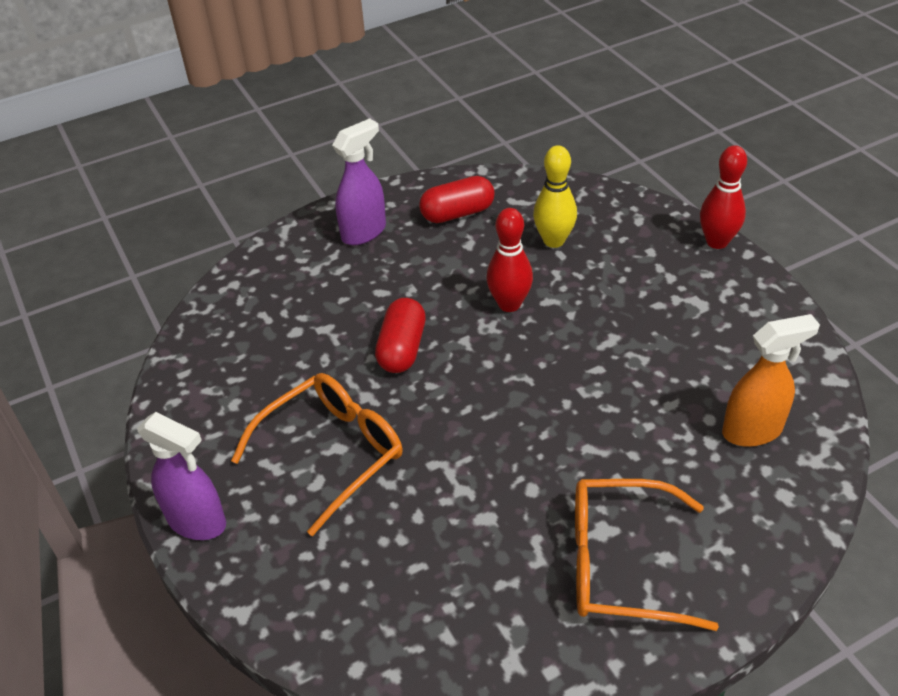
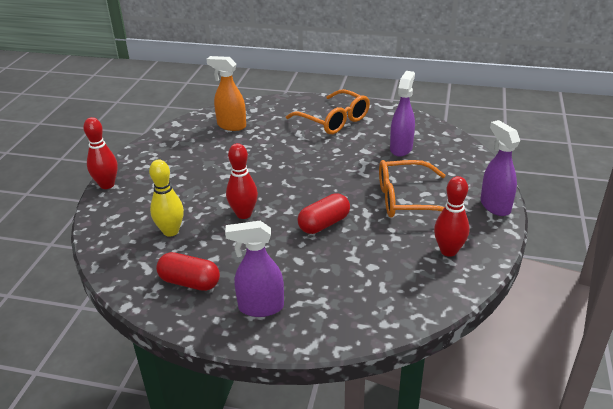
camera: 140 degrees left, 10 degrees down
(220, 403) = (448, 251): none -> red bowling pin
(433, 564) = (401, 148): none -> purple spray bottle

